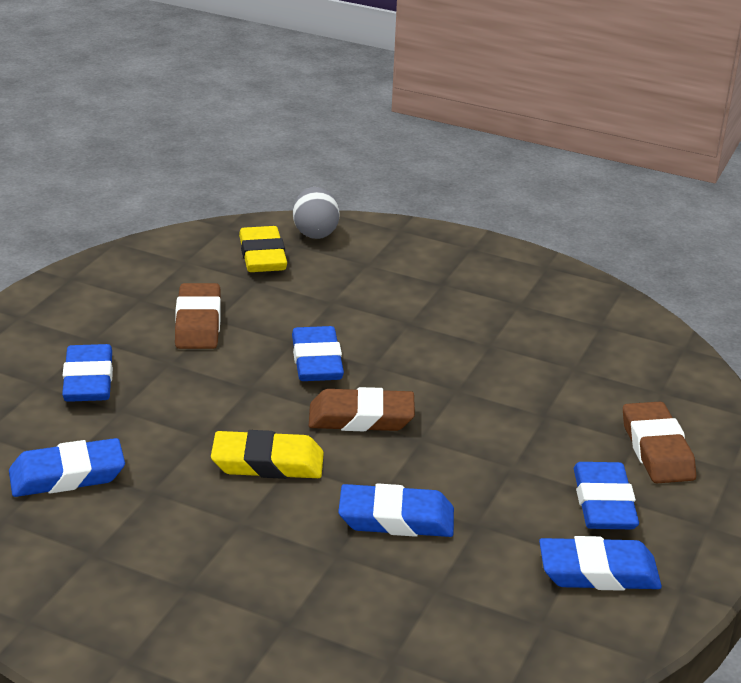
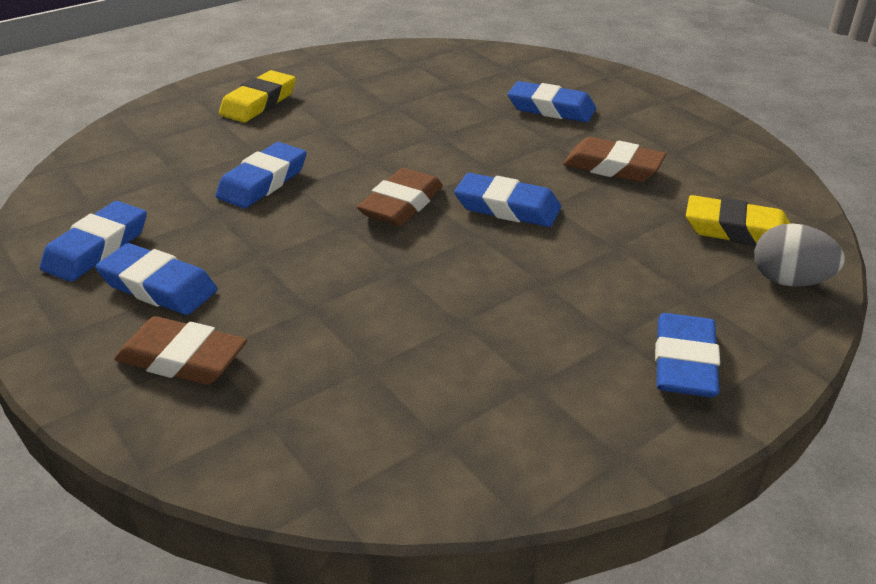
camera: 120 degrees right, 5 degrees up
(67, 475) = (438, 84): blue eraser -> blue eraser (684, 362)
(267, 463) = (382, 150): yellow eraser -> yellow eraser (259, 103)

